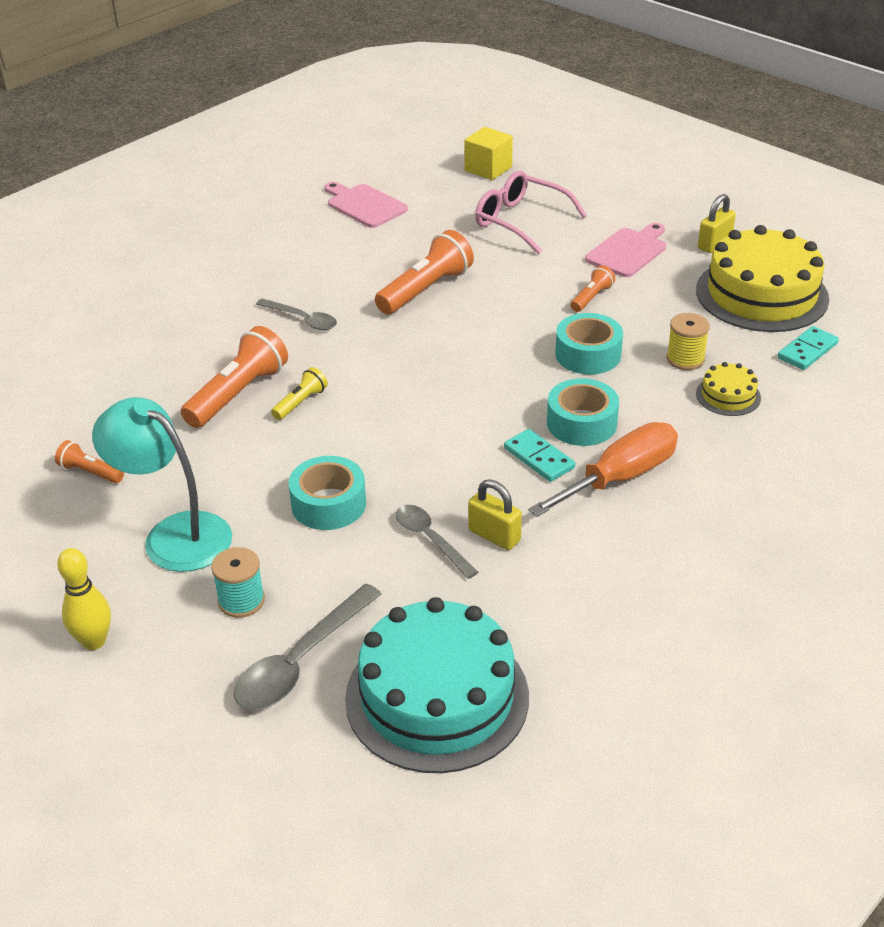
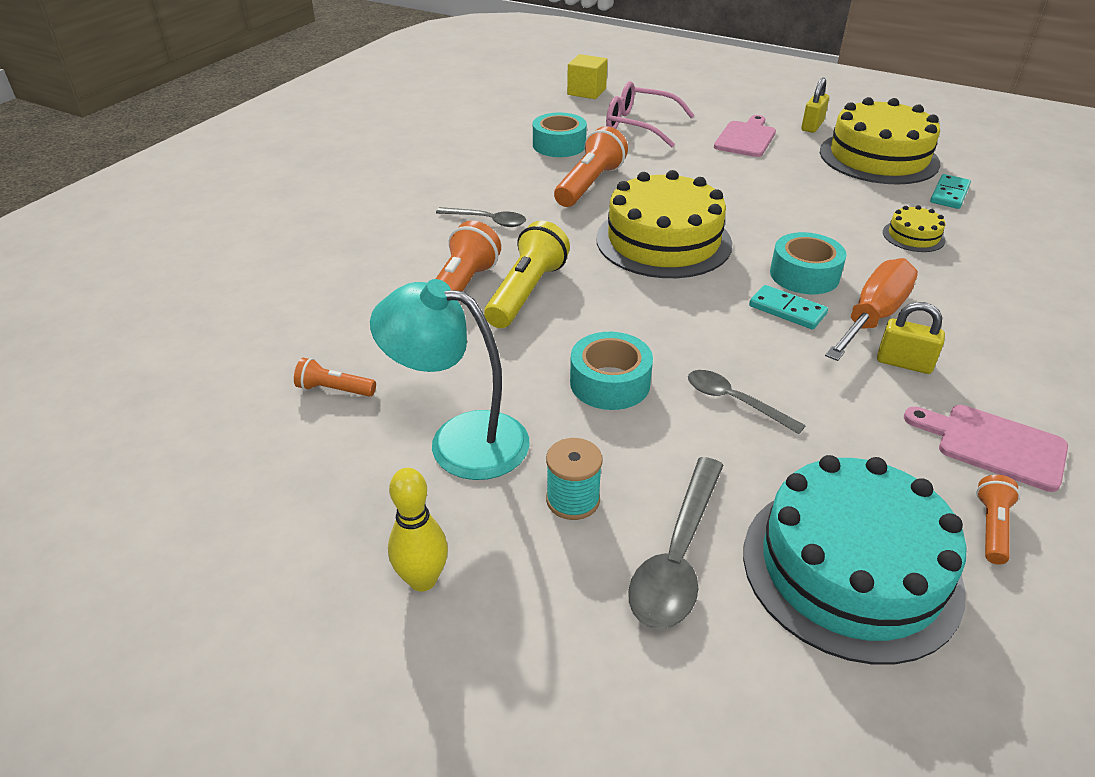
camera: 15 degrees left, 0 degrees up
(301, 402) = (526, 292): yellow flashlight -> yellow flashlight, size x1.91
(364, 205) = (494, 127): pink cutting board -> pink cutting board (994, 445)
(463, 365) = (663, 241): none -> yellow cake
(494, 536) = (795, 388): yellow padlock -> yellow padlock (904, 363)
(588, 354) = (769, 218): turquoise tape -> turquoise tape (559, 145)
(591, 297) = (740, 175): orange flashlight -> orange flashlight (991, 527)
(685, 359) = (855, 212): yellow spool -> none

